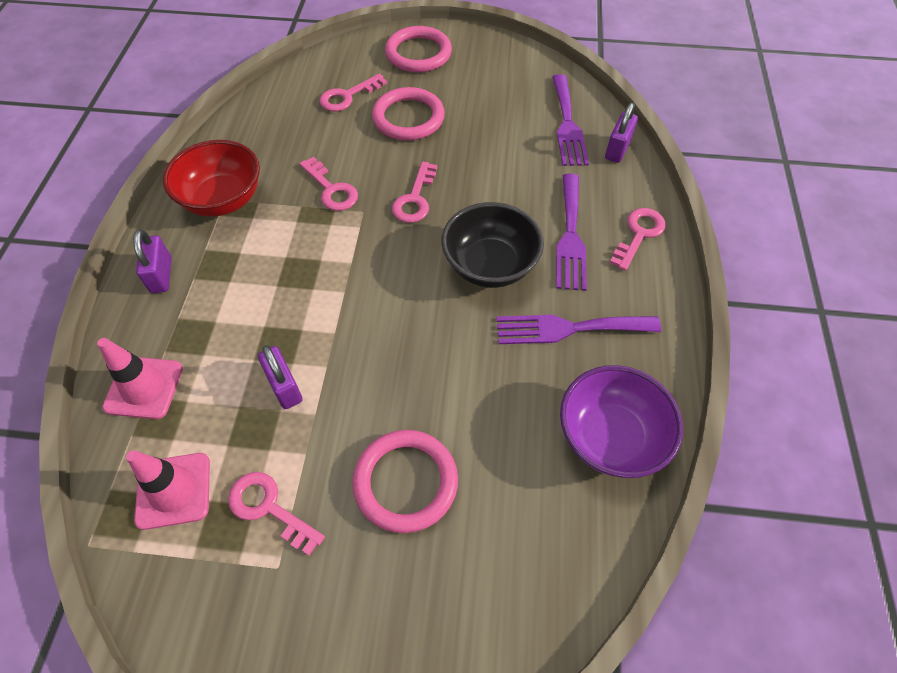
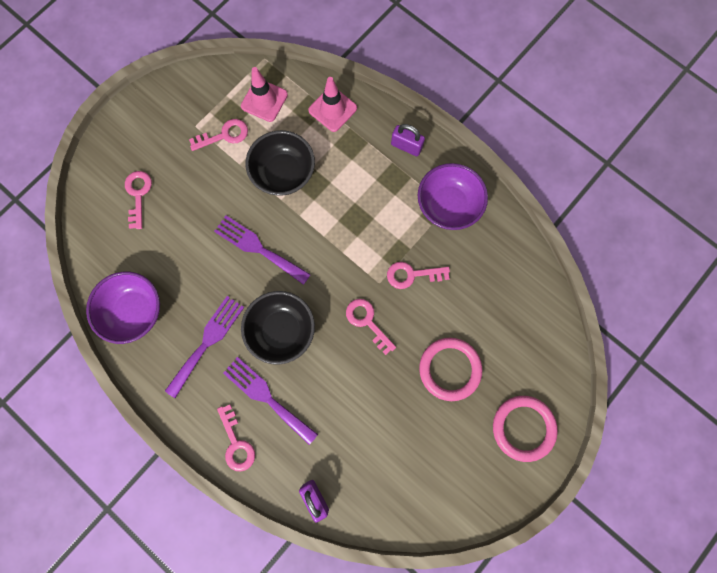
camera: 125 degrees right, 20 degrees up
(223, 199) = (448, 205): red bowl -> purple bowl
(284, 387) = (283, 173): purple padlock -> black bowl
(347, 96) = (503, 340): pink key -> pink key (138, 195)
(405, 482) = (190, 200): pink ring -> none
(567, 124) = (364, 482): purple fork -> purple fork (258, 248)

